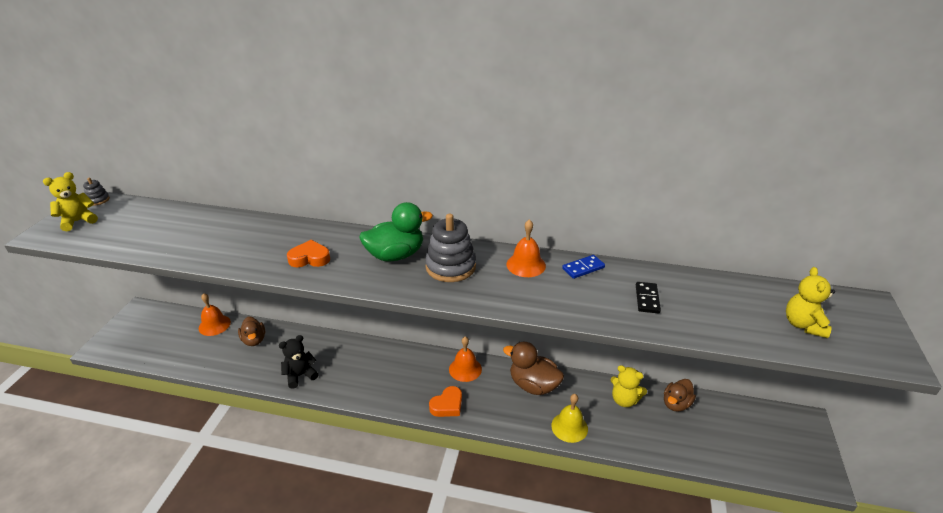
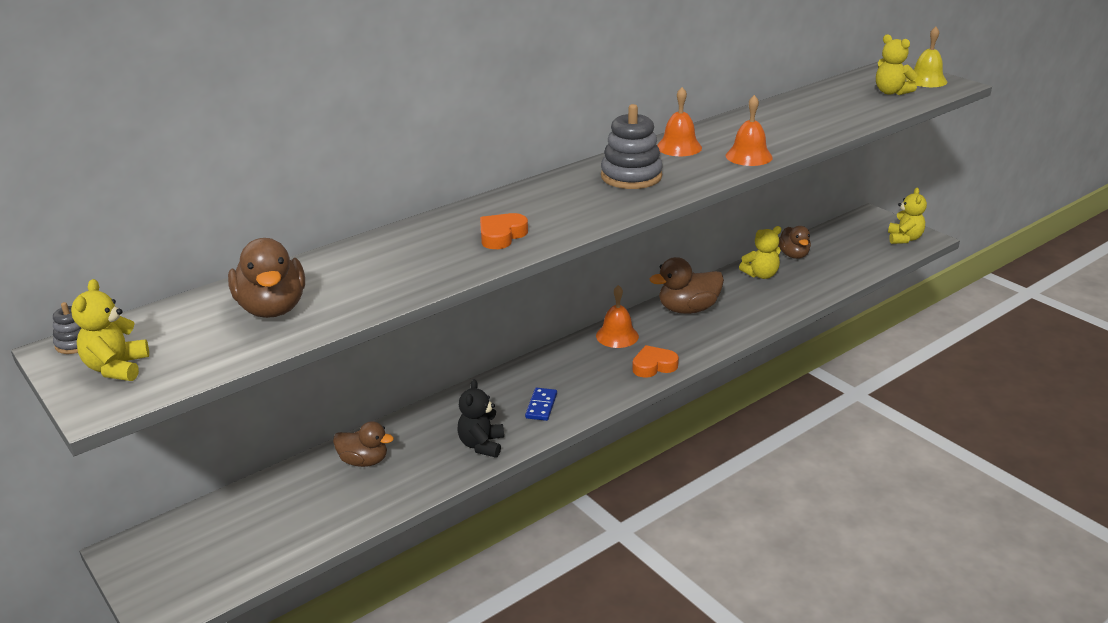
camera: 50 degrees left, 5 degrees down
(163, 230) = (272, 308): none -> brown duck
(214, 325) = (280, 486): orange bell -> orange bell (749, 156)
(395, 255) = (569, 194): green duck -> none
(447, 405) = (653, 366): orange heart -> orange heart turned 105 degrees counterclockwise
(569, 427) = (759, 314): yellow bell -> yellow bell (926, 80)
(583, 268) = (719, 129): blue domino -> blue domino (541, 406)
(647, 299) = (794, 123): black domino -> none
(799, 462) = (904, 239): none -> yellow teddy bear

